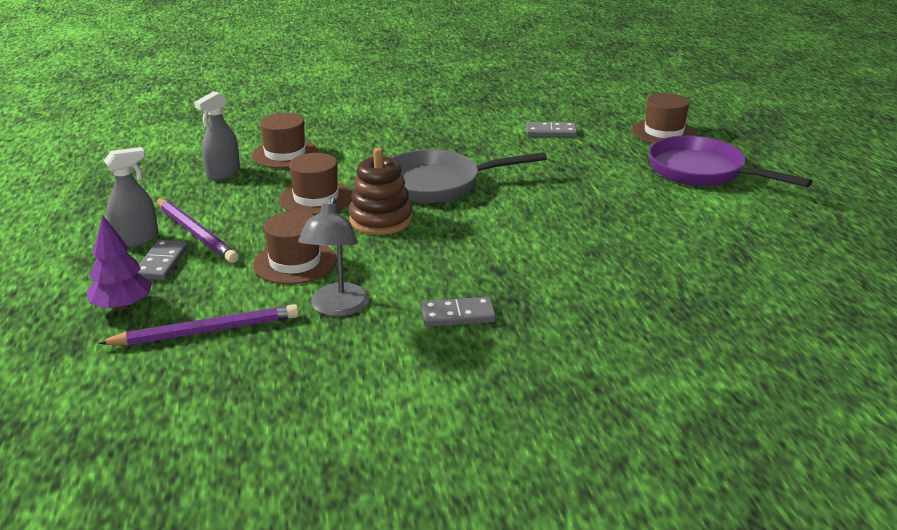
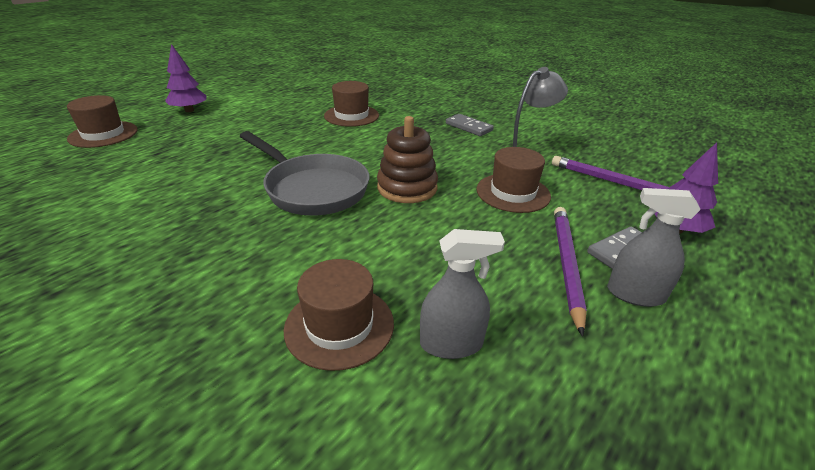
camera: 130 degrees left, 5 degrees up
(316, 198) = (415, 236): brown hat -> brown hat (351, 116)
(551, 132) = (130, 178): grey domino -> none
(702, 172) = (189, 110): purple pan -> purple tree

